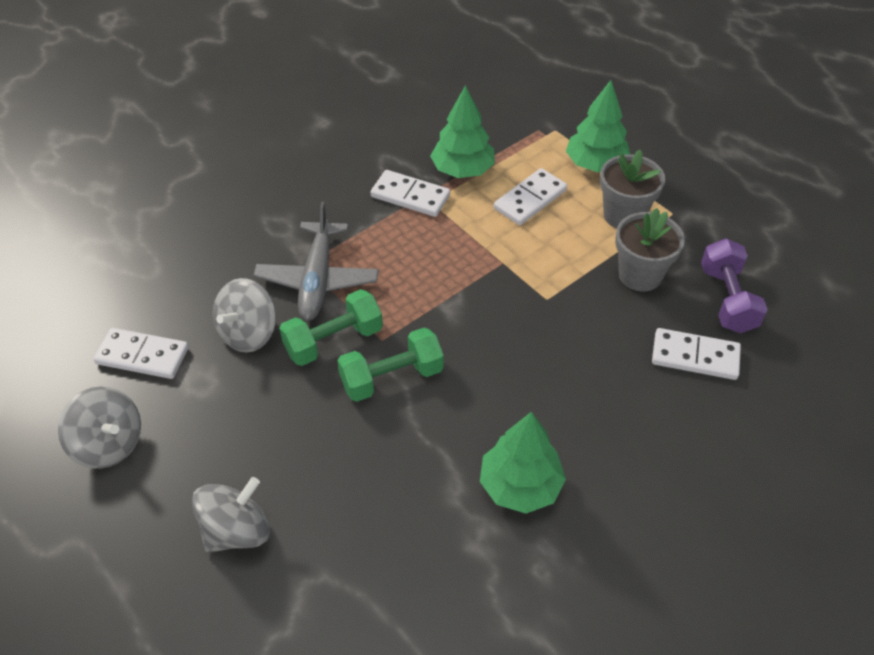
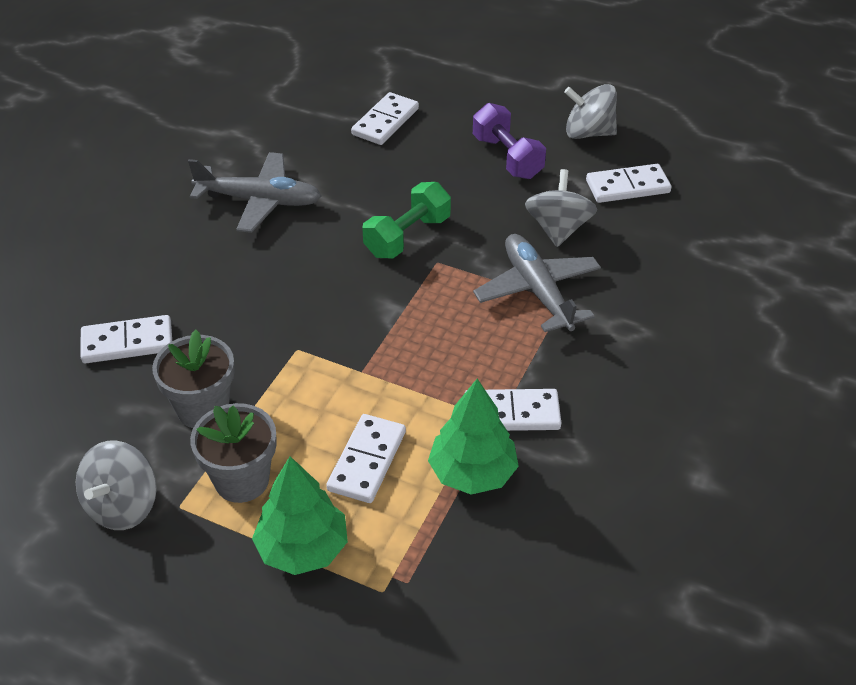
camera: 155 degrees right, 5 degrees down
(237, 531) = (452, 120): grey spinning top -> grey spinning top (122, 506)
(315, 562) = (385, 122): none -> white domino
(333, 341) = (479, 247): green dumbbell -> none
(520, 486) = (260, 201): green tree -> grey plane
(727, 299) = (97, 414): purple dumbbell -> purple dumbbell (507, 157)

